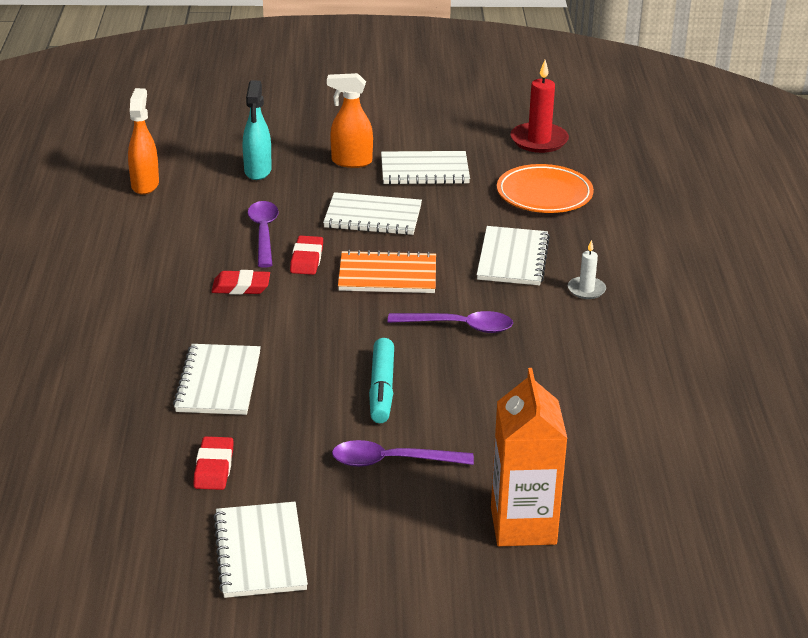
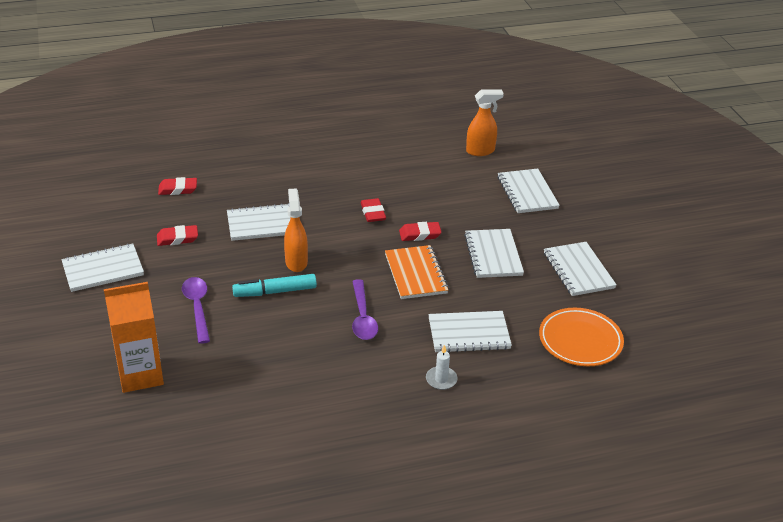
camera: 75 degrees right, 5 degrees up
(76, 457) = (178, 189): none -> red eraser
(257, 171) = (527, 193): turquoise spray bottle -> white notebook
(263, 233) = (445, 210): purple spoon -> none
(351, 162) = (568, 232): orange spray bottle -> orange spray bottle (296, 262)
(539, 140) = (673, 328): red candle -> none

